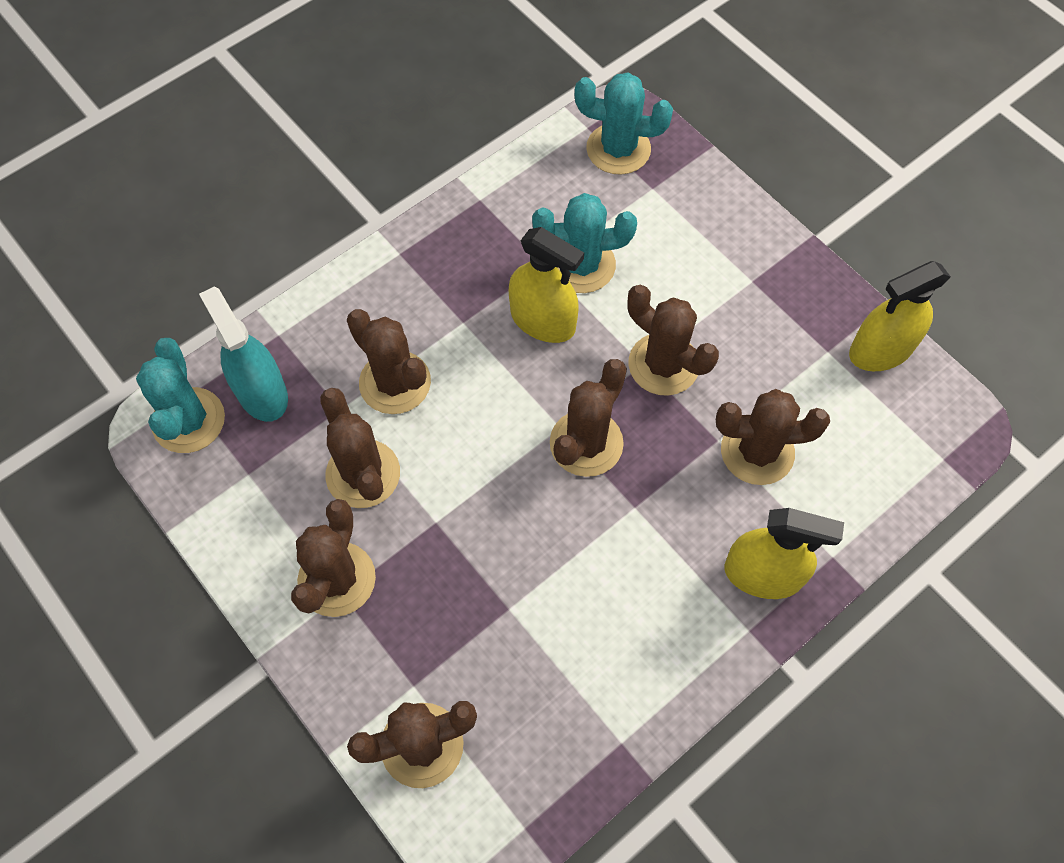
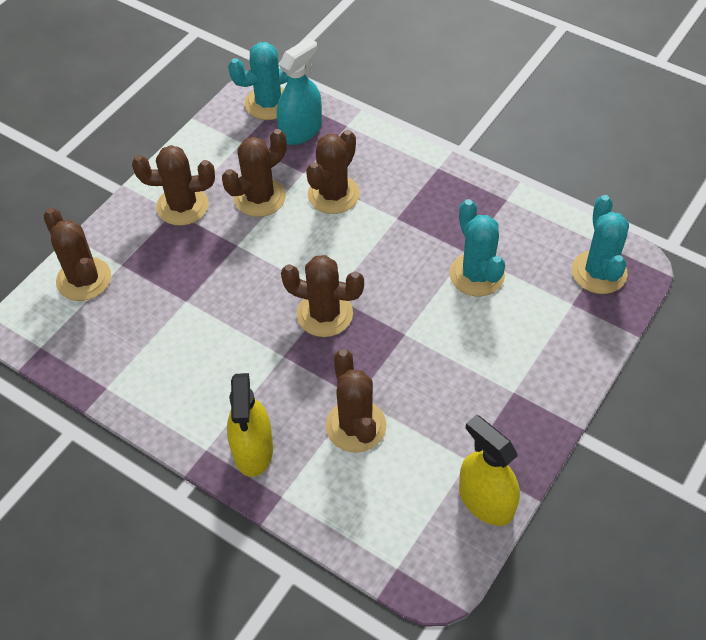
camera: 75 degrees right, 10 degrees down
(543, 321) = (417, 263): yellow spray bottle -> none
(663, 364) = (409, 347): brown cactus -> none

